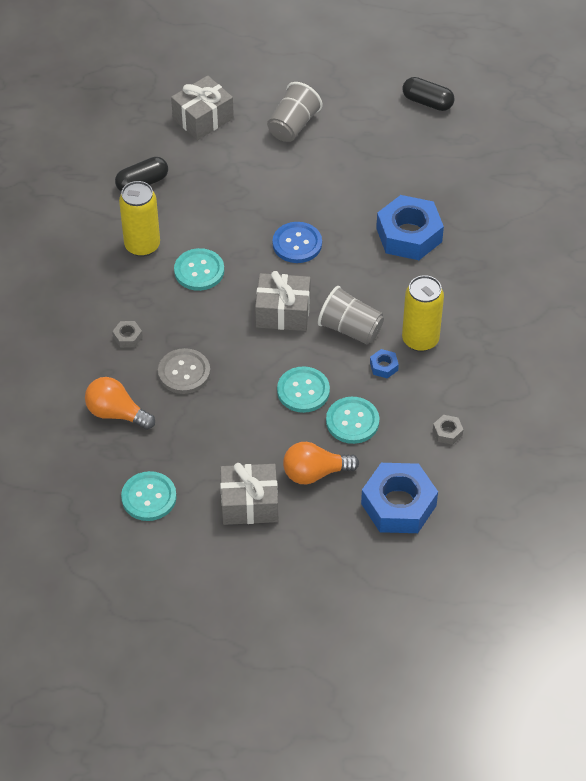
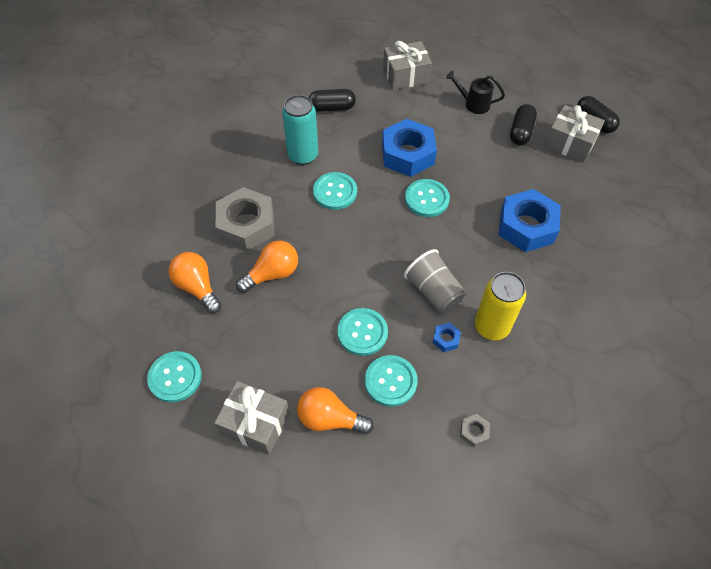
camera: 25 degrees right, 5 degrees up
(127, 337) = (246, 225): grey nut -> grey nut, size x2.41
(142, 245) = (303, 155): yellow can -> turquoise can
(184, 372) = (272, 274): grey button -> orange light bulb
(283, 312) = (383, 253): grey gift -> grey gift (570, 143)
(293, 125) = (473, 104): grey cup -> black watering can
(297, 244) = (426, 199): blue button -> turquoise button
(357, 139) = (521, 132): none -> black capsule
(398, 504) = (390, 489): blue nut -> blue nut (408, 154)

